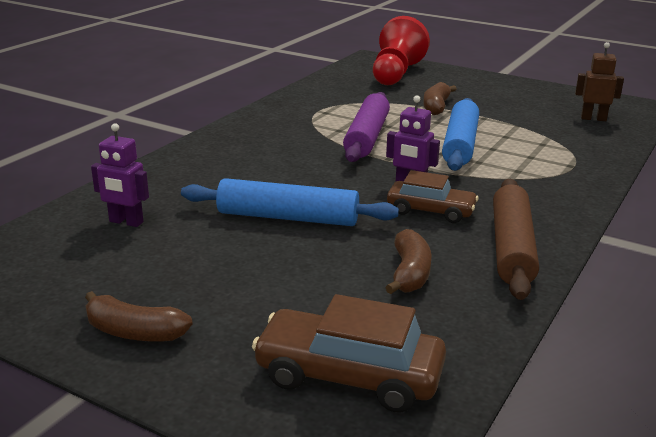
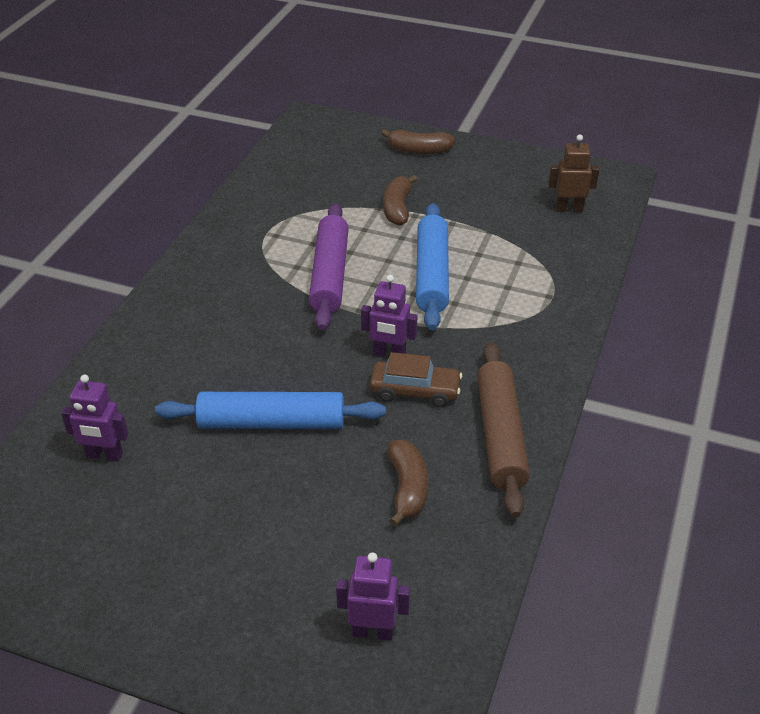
camera: 10 degrees left, 15 degrees up
(134, 332) = (162, 611): brown banana -> brown banana (419, 150)
(349, 375) = (373, 631): brown car -> purple robot
(396, 74) = (343, 148): red pawn -> none

